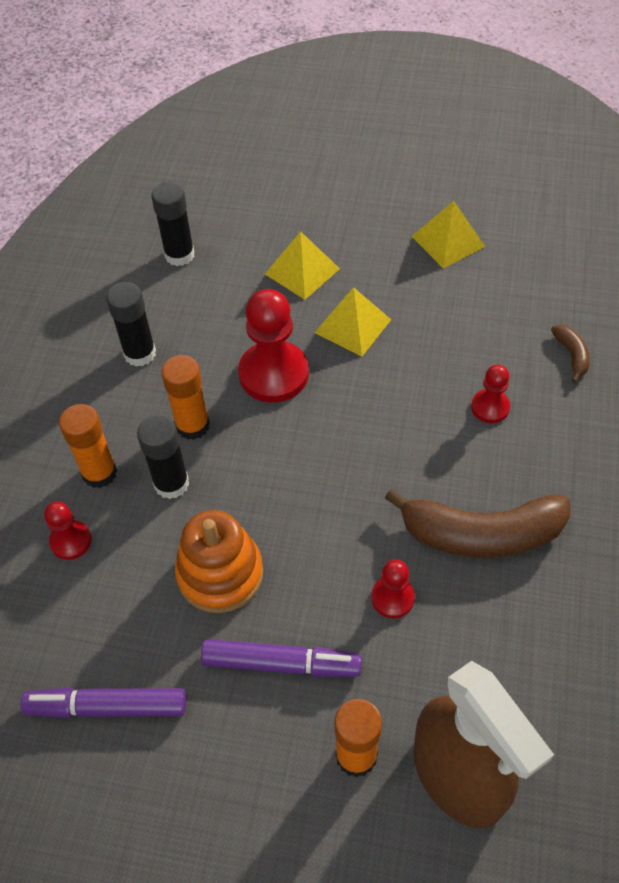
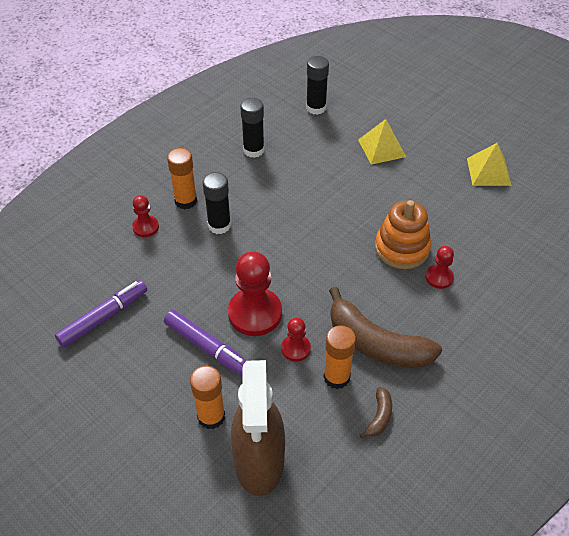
camera: 30 degrees right, 5 degrees down
(108, 707) = (103, 318): purple marker -> purple marker turned 105 degrees clockwise
(192, 425) = (253, 201): orange glue stick -> orange glue stick (336, 377)
(220, 573) = (210, 284): orange stacking toy -> orange stacking toy (402, 248)
(273, 374) = (320, 196): red pawn -> red pawn (255, 313)
(352, 326) = (388, 192): yellow pyramid -> none
(571, 355) = (518, 274): brown banana -> brown banana (379, 416)

